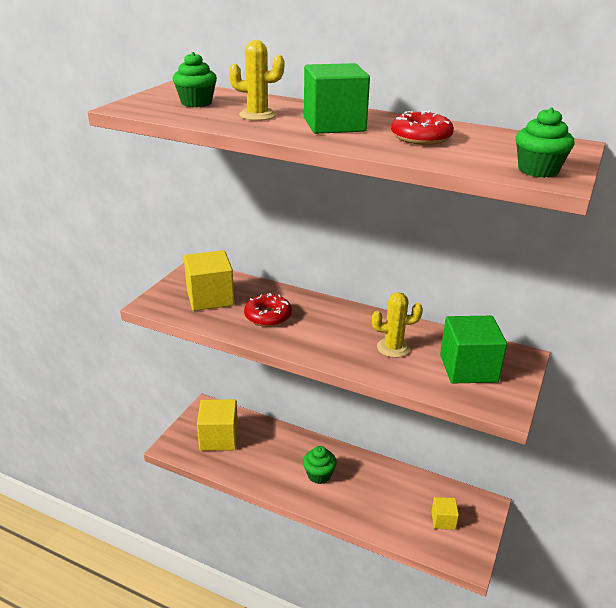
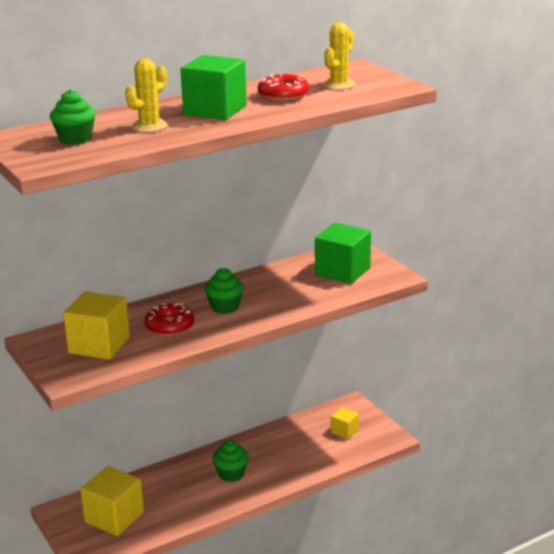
camera: 55 degrees left, 5 degrees down
(393, 348) = (284, 289): yellow cactus -> yellow cactus (339, 85)
(538, 170) = (384, 86): green cupcake -> green cupcake (225, 307)

